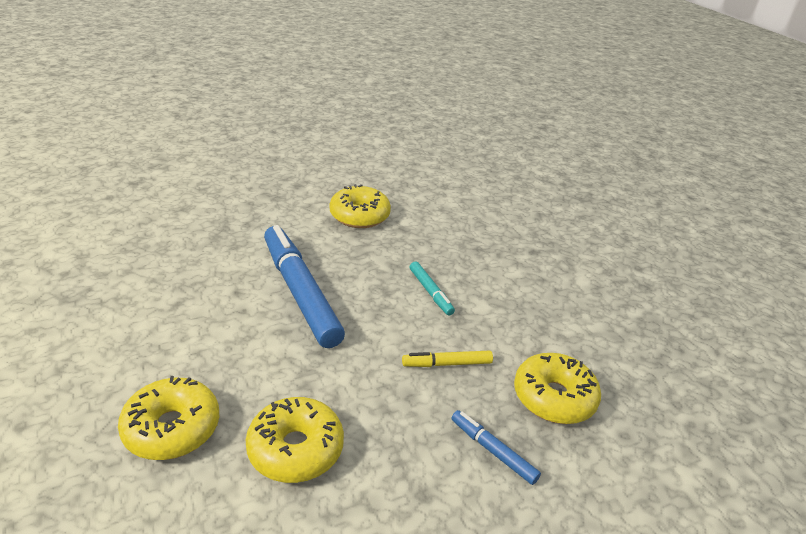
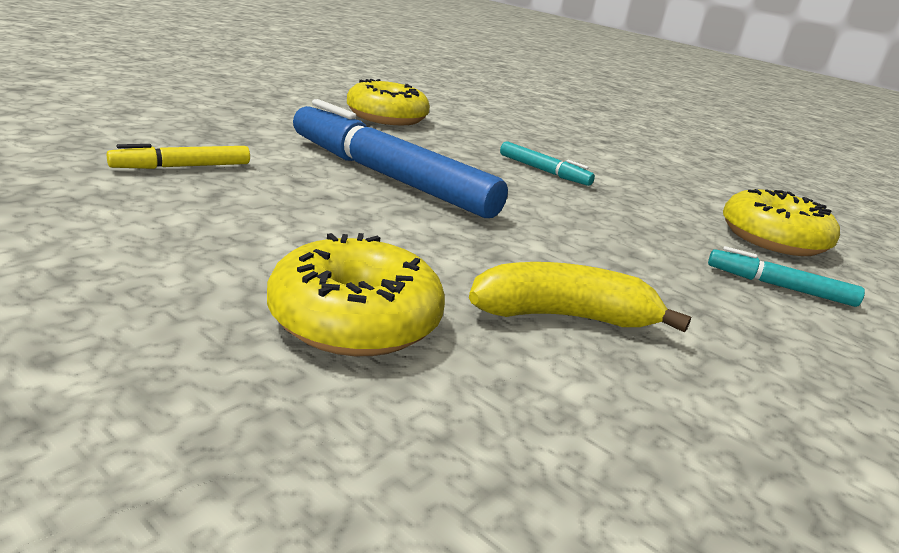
camera: 25 degrees left, 10 degrees down
(295, 449) = (563, 316): yellow donut -> yellow banana
(447, 364) = (637, 223): yellow marker -> yellow marker (182, 167)
(493, 451) = (780, 287): blue marker -> turquoise marker

